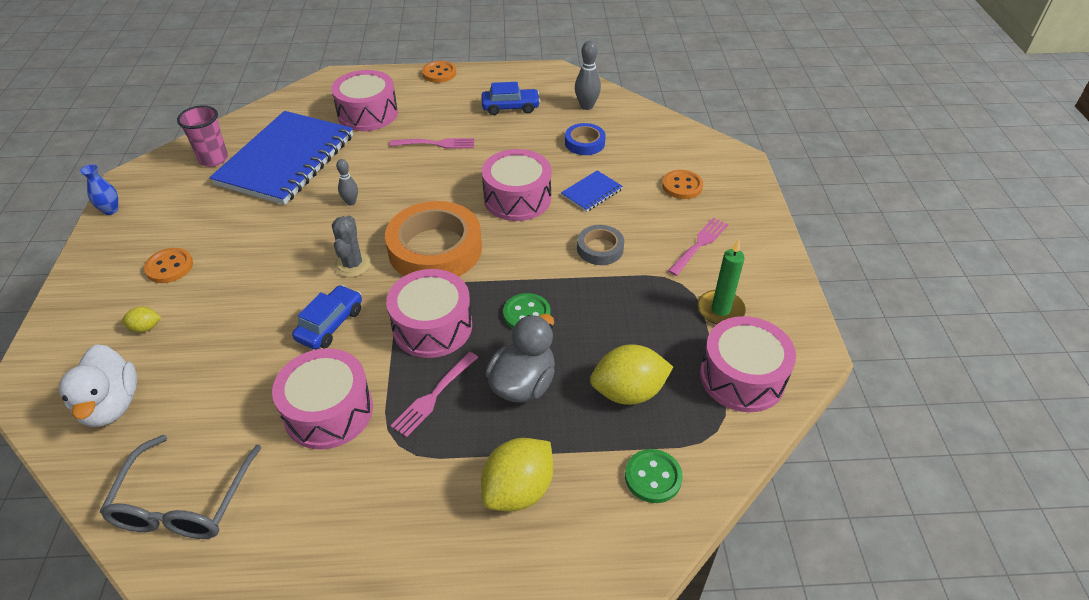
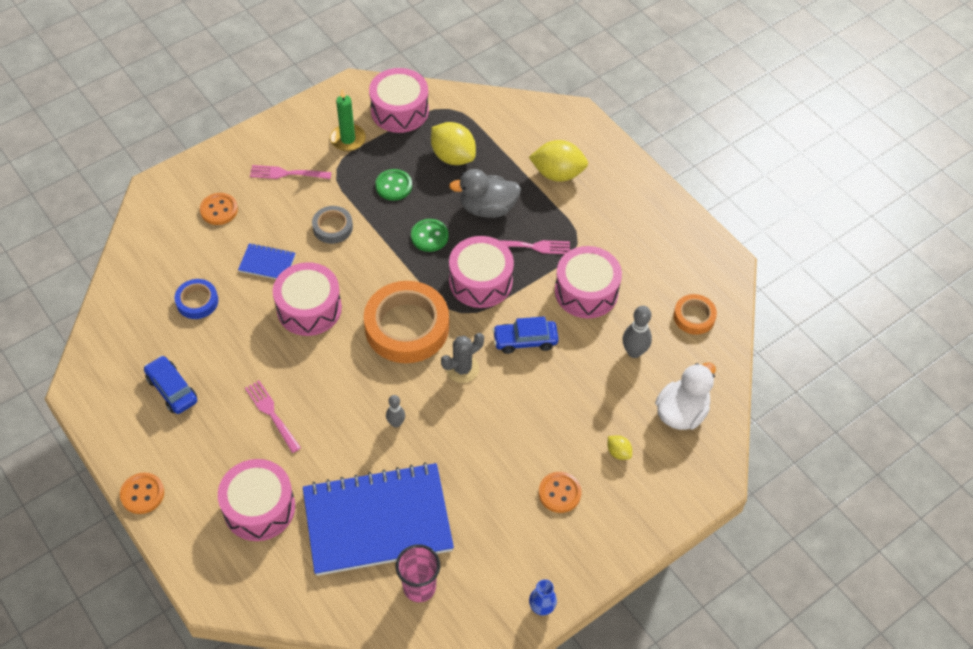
camera: 125 degrees left, 10 degrees up
(184, 501) = (694, 317): grey glasses -> orange tape
(586, 106) = (132, 329): grey bowling pin -> grey bowling pin (634, 352)
(653, 477) = (502, 123): green button -> green button (393, 186)

